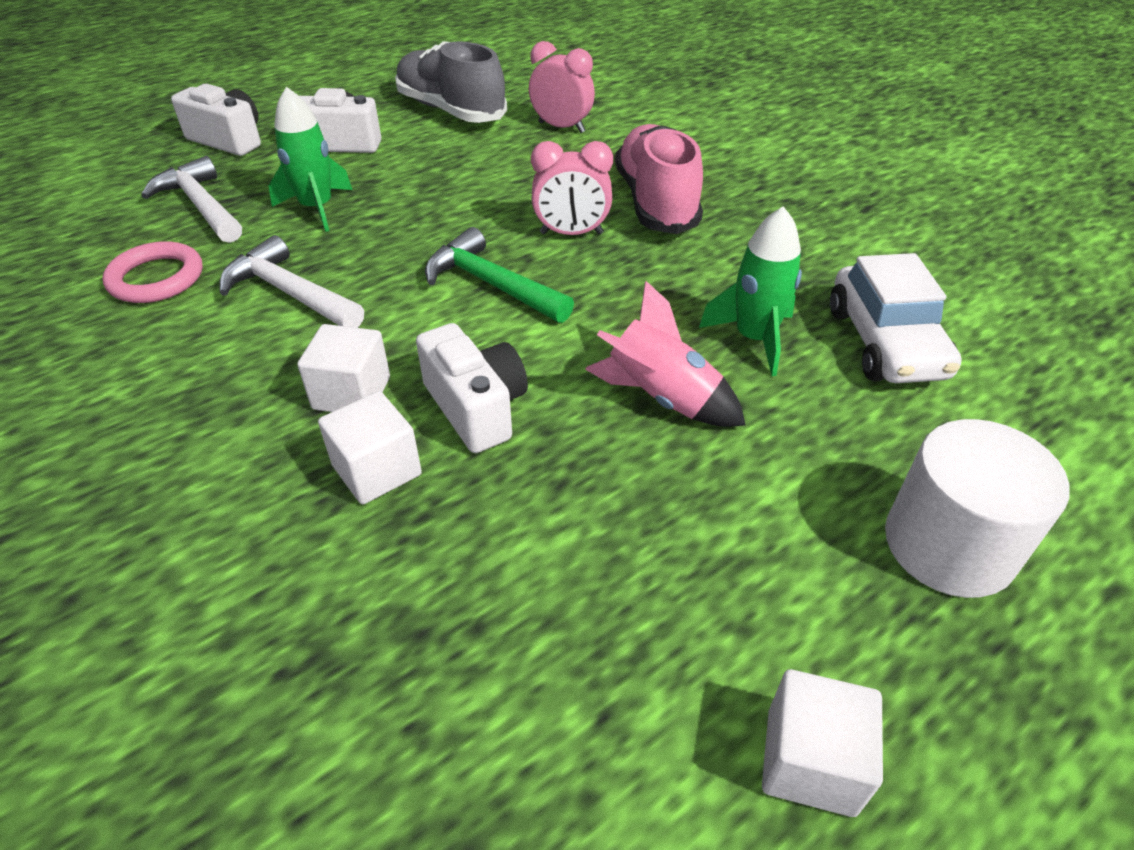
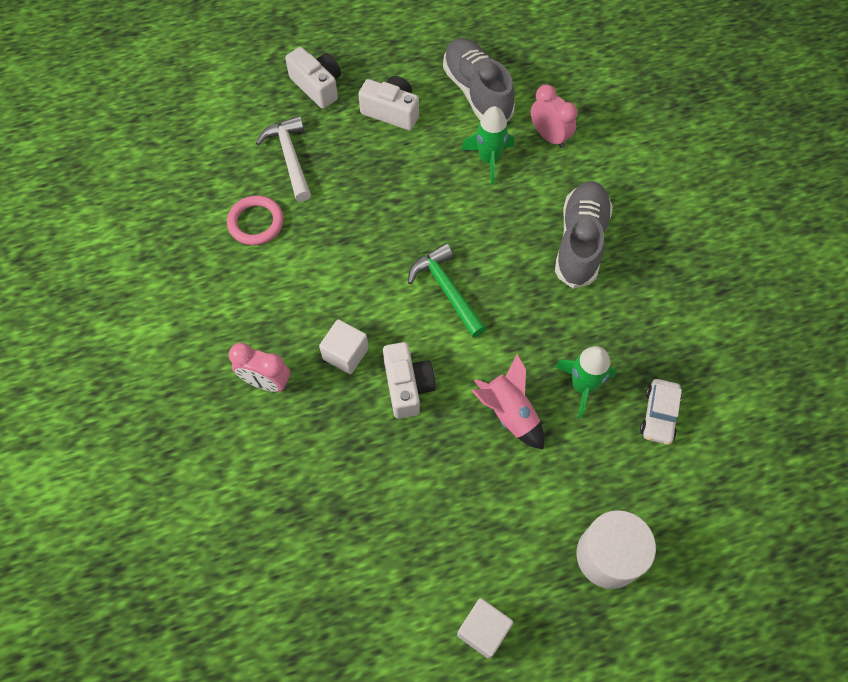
camera: 20 degrees right, 20 degrees up
(290, 293) = (328, 260): white hammer -> none
(317, 208) = (360, 182): green rocket -> green rocket (489, 159)
(377, 470) = (346, 411): white cube -> none
(571, 233) = (512, 257): pink clock -> pink clock (266, 382)
(656, 202) = (580, 242): pink shoe -> grey shoe
(885, 343) = (658, 415): white car -> white car, size x0.66

